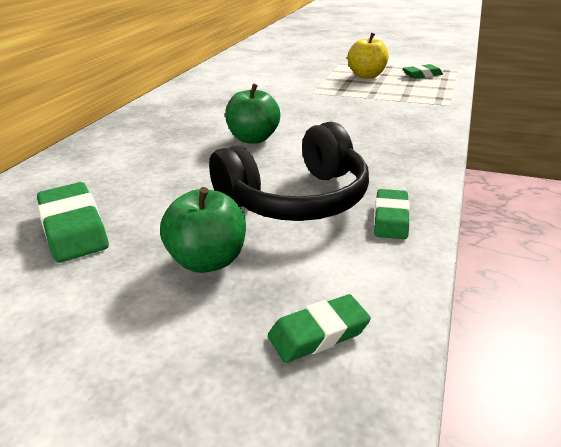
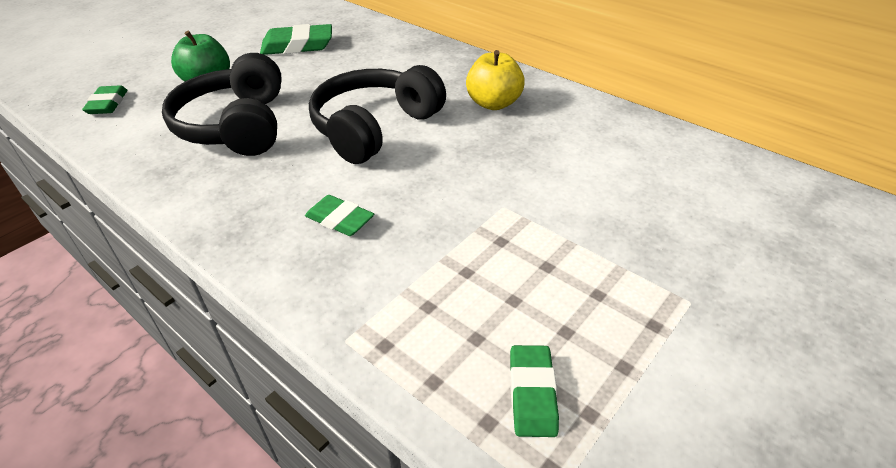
camera: 110 degrees right, 10 degrees up
(253, 139) = (374, 128): green apple -> black headphones
(367, 76) = (564, 299): yellow apple -> yellow apple (493, 103)
(391, 218) = (158, 161): green eraser -> green eraser (340, 220)

